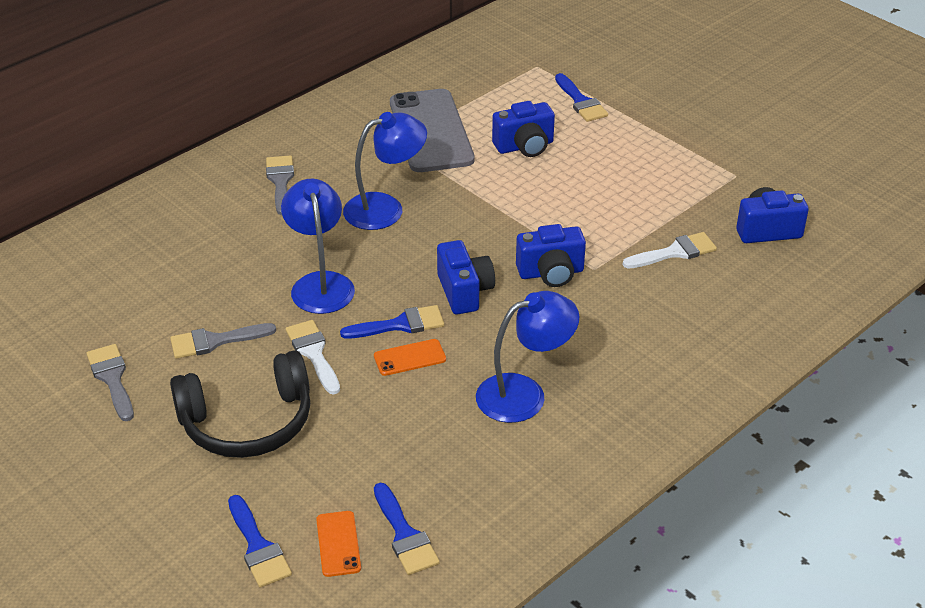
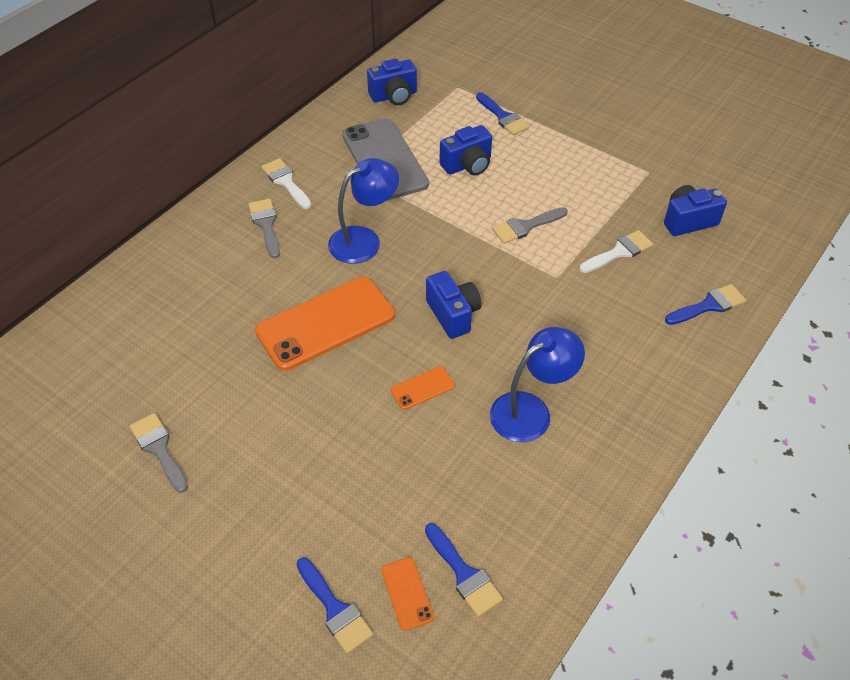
camera: 10 degrees left, 10 degrees up
(215, 341) = (245, 396): grey brush -> grey brush (526, 226)
(247, 422) = (294, 476): black headphones -> none
(313, 353) = (336, 396): white brush -> white brush (285, 182)
(320, 283) = (325, 323): blue lamp -> orange phone
(400, 324) = (406, 355): blue brush -> blue brush (709, 305)
(551, 273) = (522, 286): blue camera -> blue camera (394, 96)

